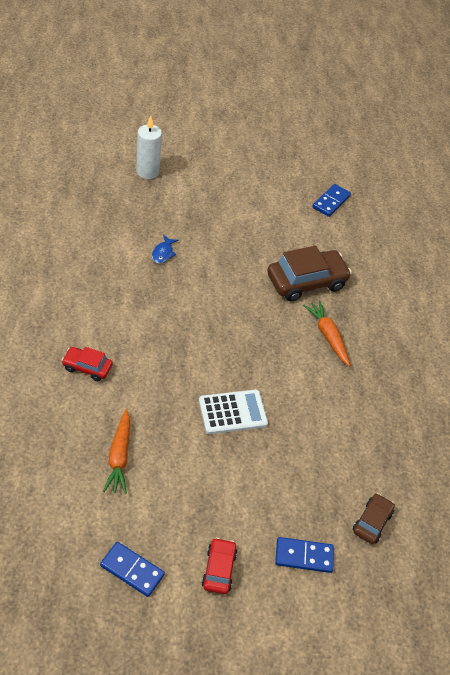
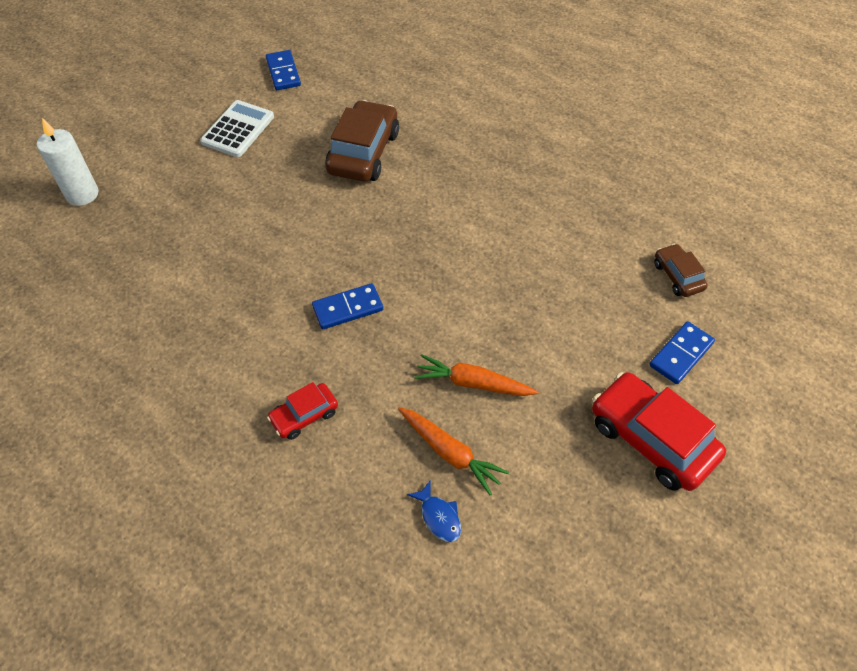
camera: 45 degrees left, 5 degrees up
(132, 570) = (603, 525): blue domino -> blue domino (348, 308)
(163, 253) = (212, 249): blue fish -> blue fish (439, 517)
(219, 569) = (651, 439): red car -> red car, size x1.87
(232, 412) = (472, 312): white calculator -> white calculator (238, 129)
(327, 336) = (443, 177): orange carrot -> orange carrot (473, 383)

